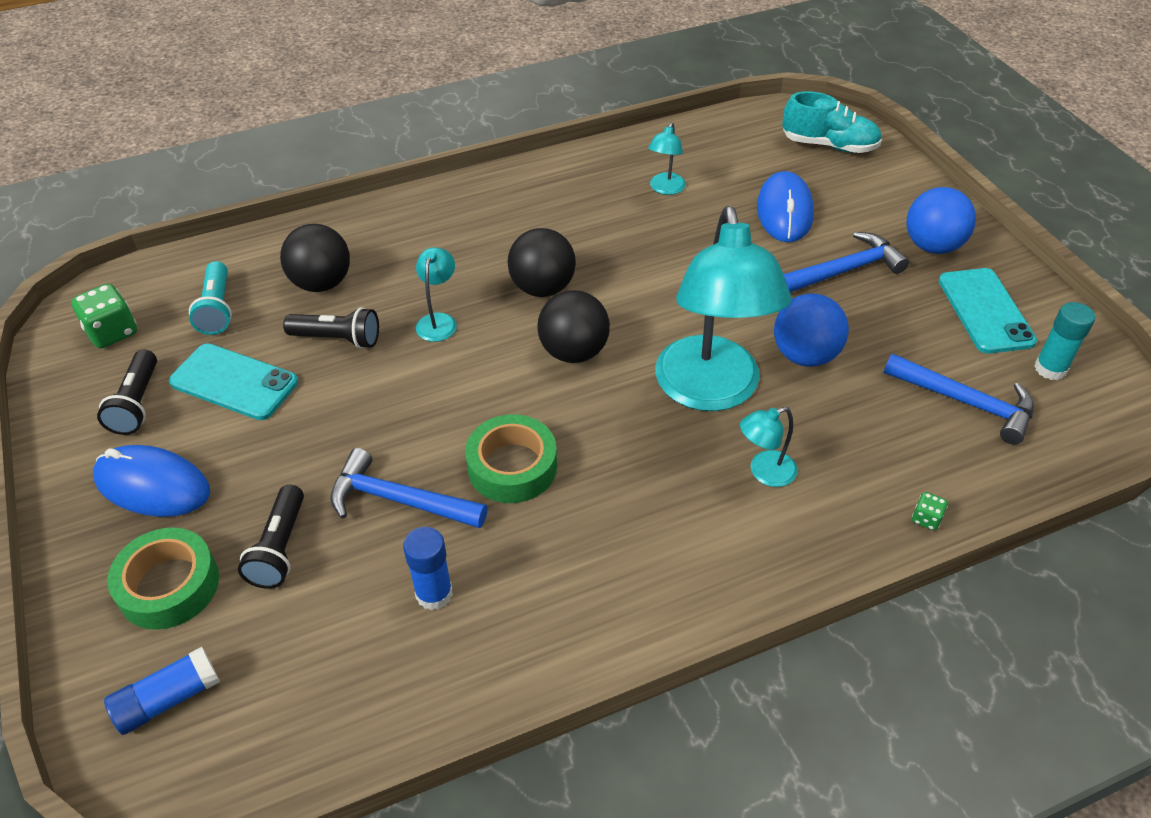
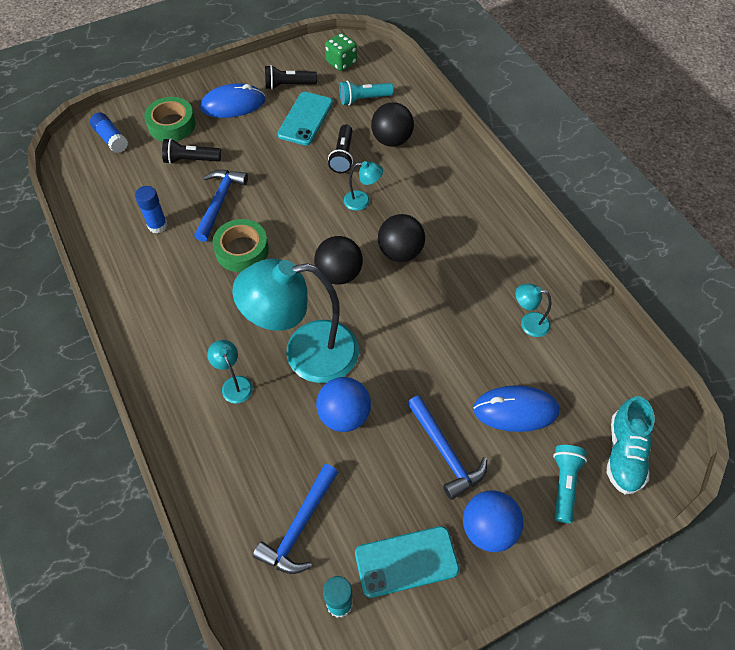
camera: 85 degrees right, 10 degrees up
(152, 485) = (233, 104): blue mouse -> blue mouse turned 60 degrees clockwise
(870, 188) = (564, 484): none -> turquoise flashlight
(926, 519) = (191, 481): green dice -> none

